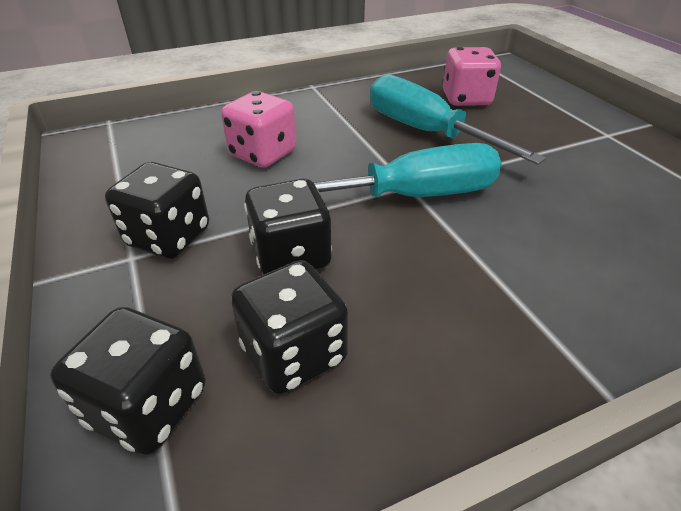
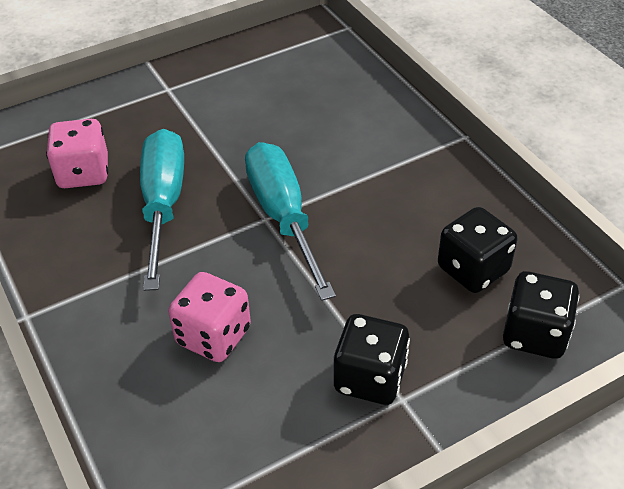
camera: 95 degrees left, 5 degrees up
(291, 256) = (378, 286): black dice -> none
(427, 132) = (163, 205): turquoise screwdriver -> turquoise screwdriver turned 135 degrees clockwise

